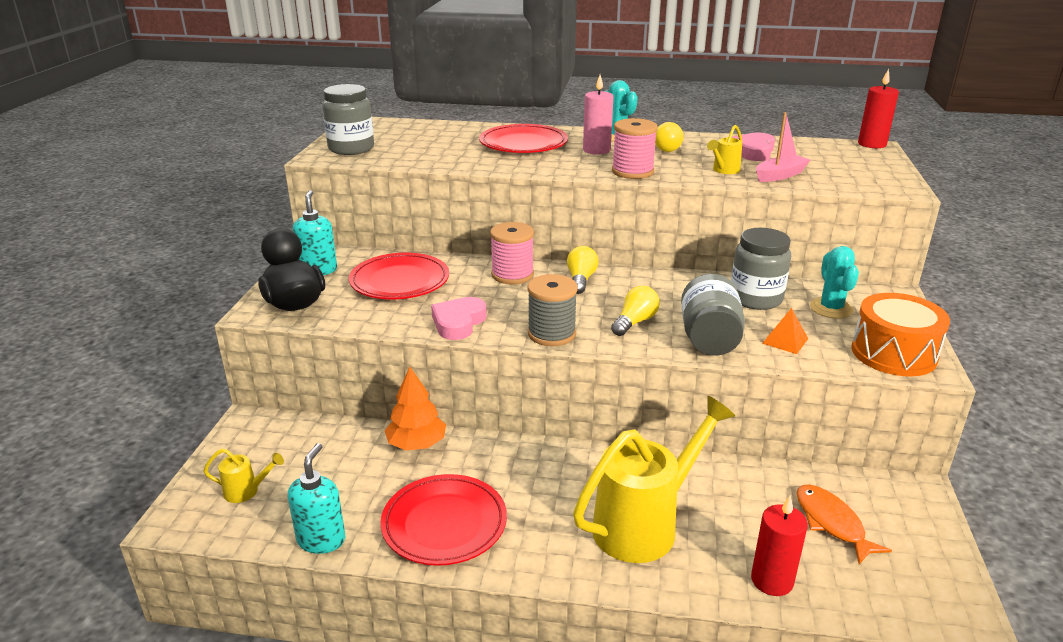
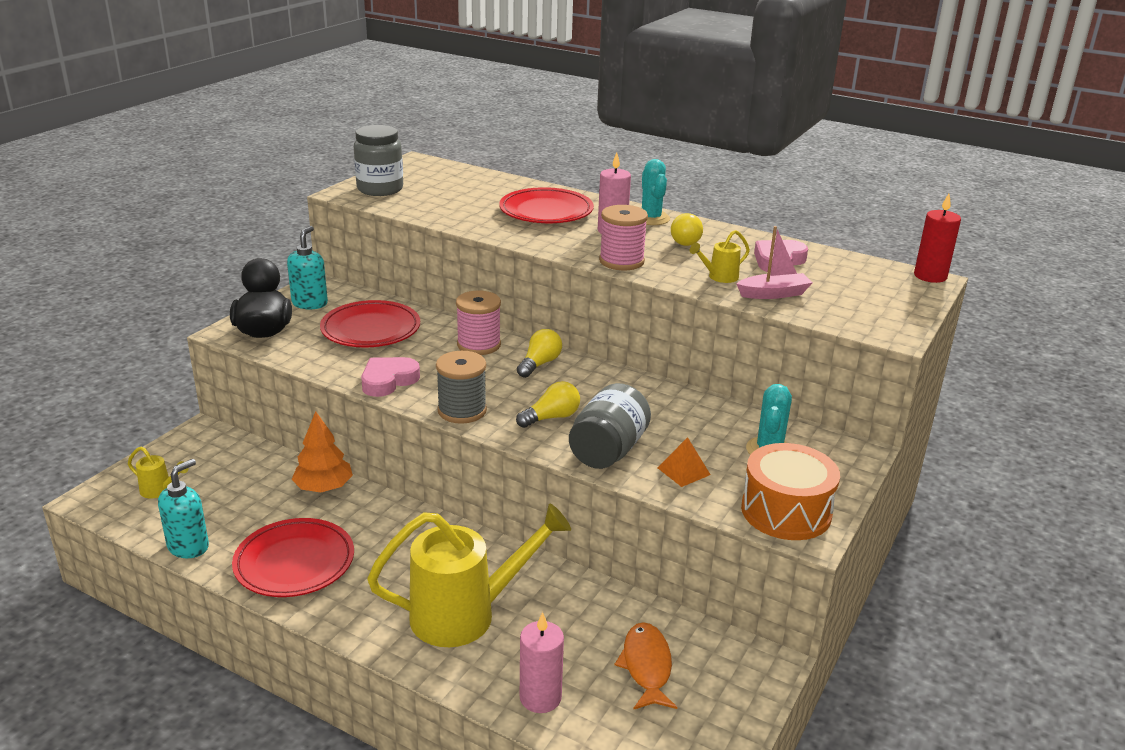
camera: 20 degrees right, 0 degrees up
(755, 299) = (698, 422): grey jar -> none
(772, 580) = (540, 697): red candle -> pink candle

